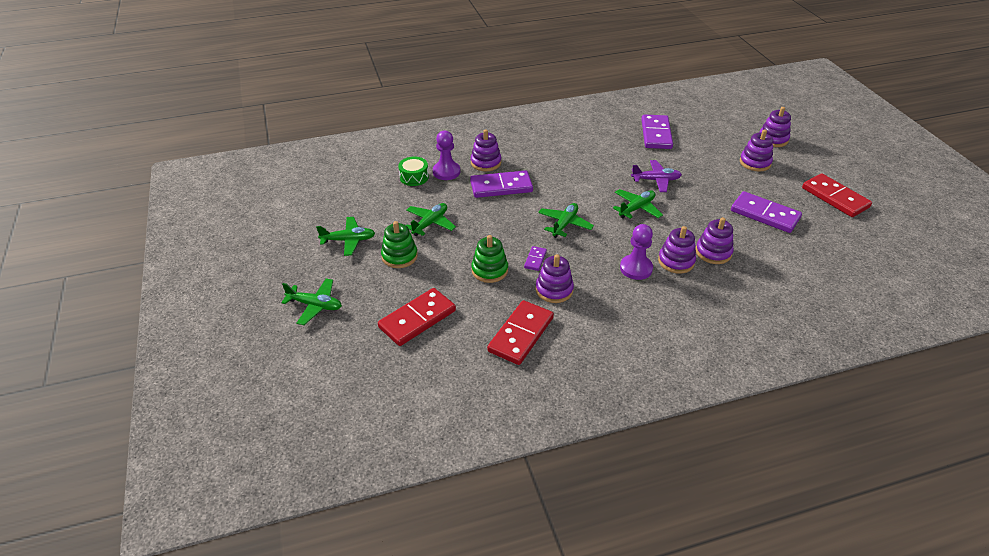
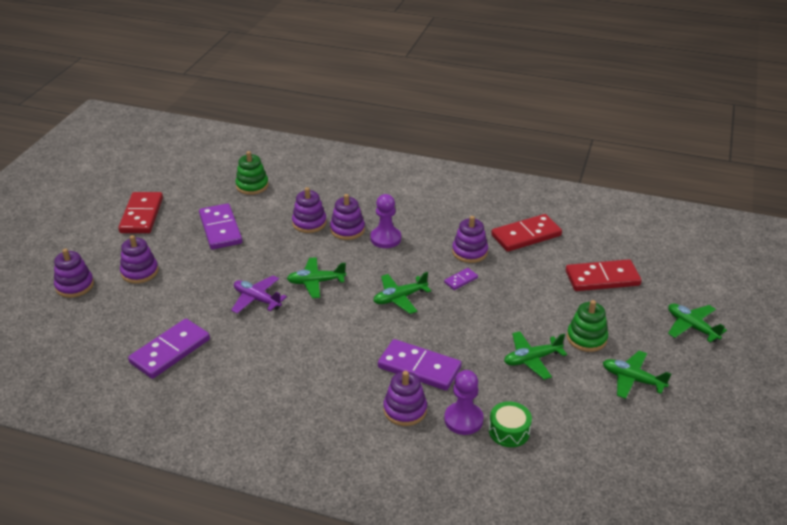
camera: 145 degrees left, 5 degrees down
(489, 270) = (510, 289): green stacking toy -> green stacking toy (252, 186)

